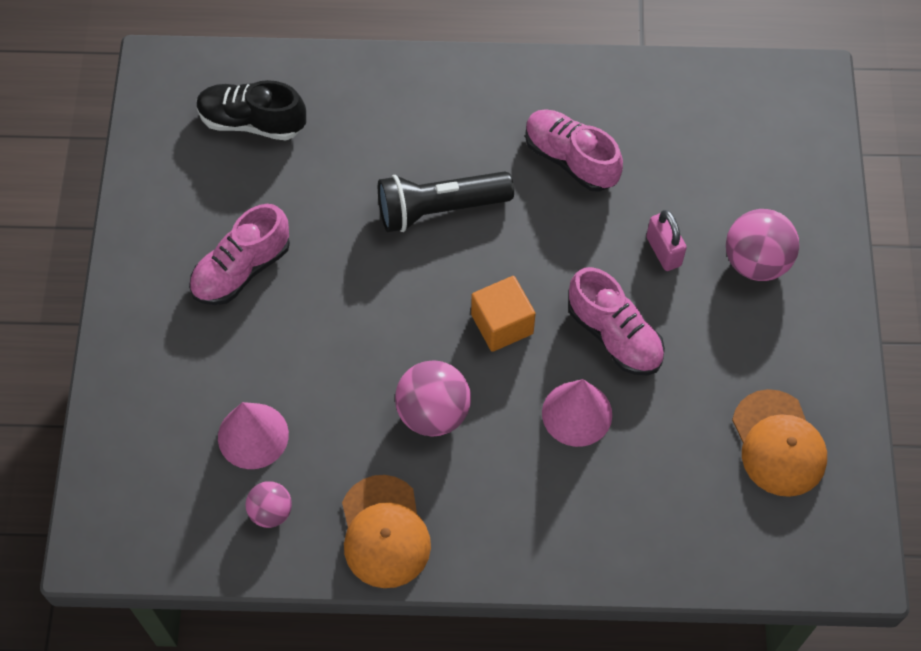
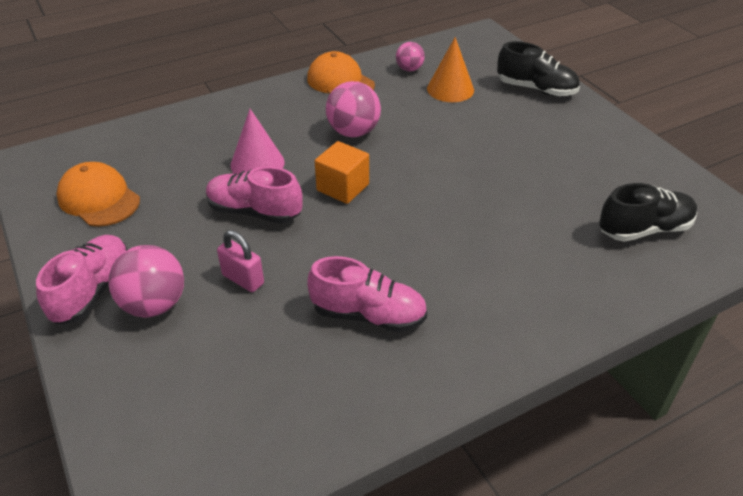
camera: 150 degrees right, 20 degrees down
(147, 376) = (536, 89): none -> black shoe
(241, 269) = (543, 149): pink shoe -> pink shoe (93, 290)
(253, 436) = (450, 89): pink cone -> orange cone
(439, 209) = (447, 233): black flashlight -> none

